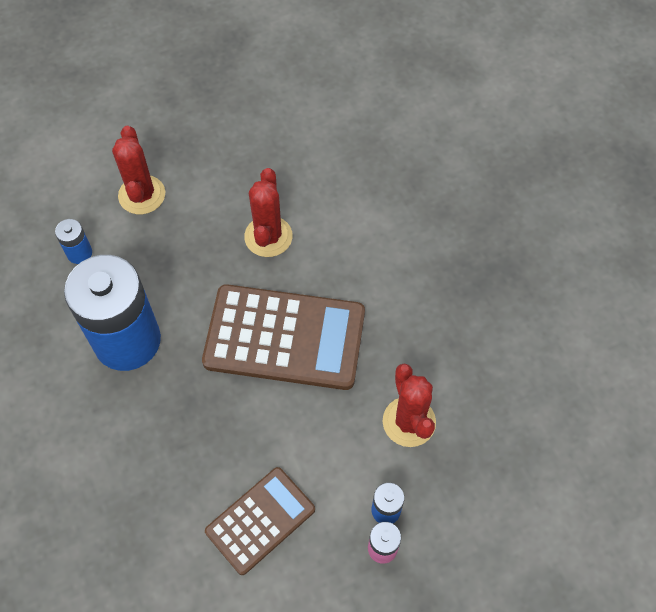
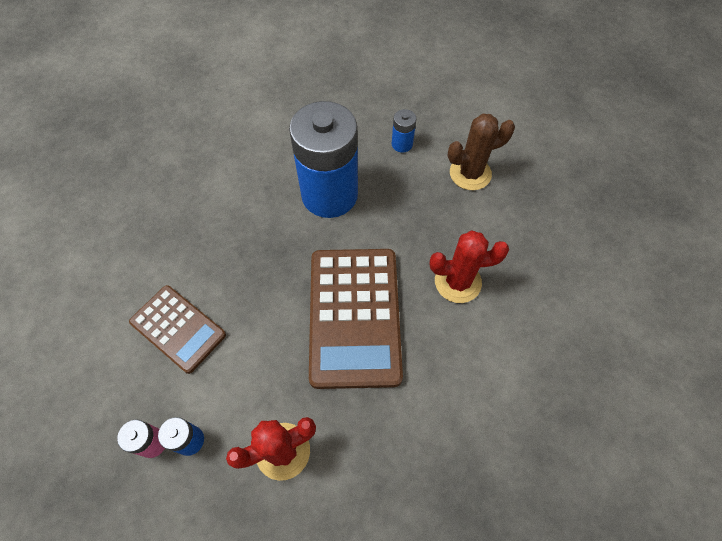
camera: 80 degrees right, 0 degrees up
(142, 195) = (470, 173): red cactus -> brown cactus

